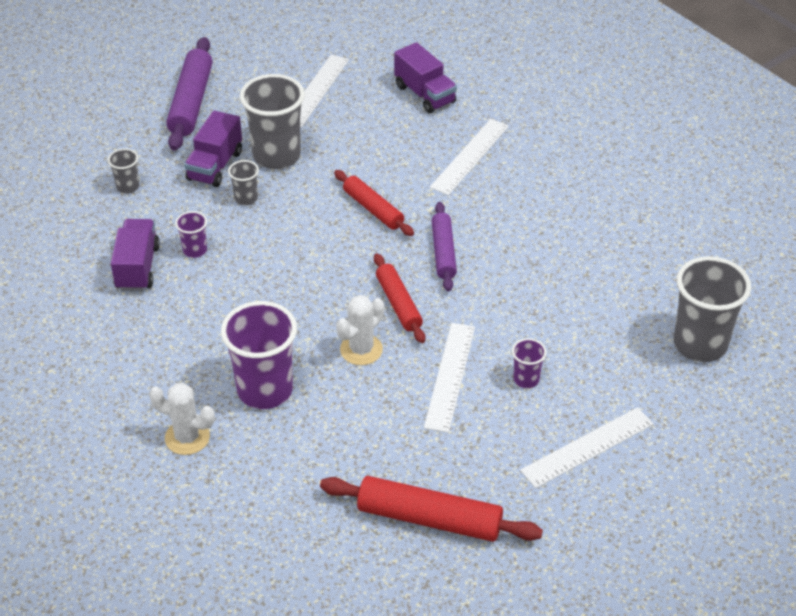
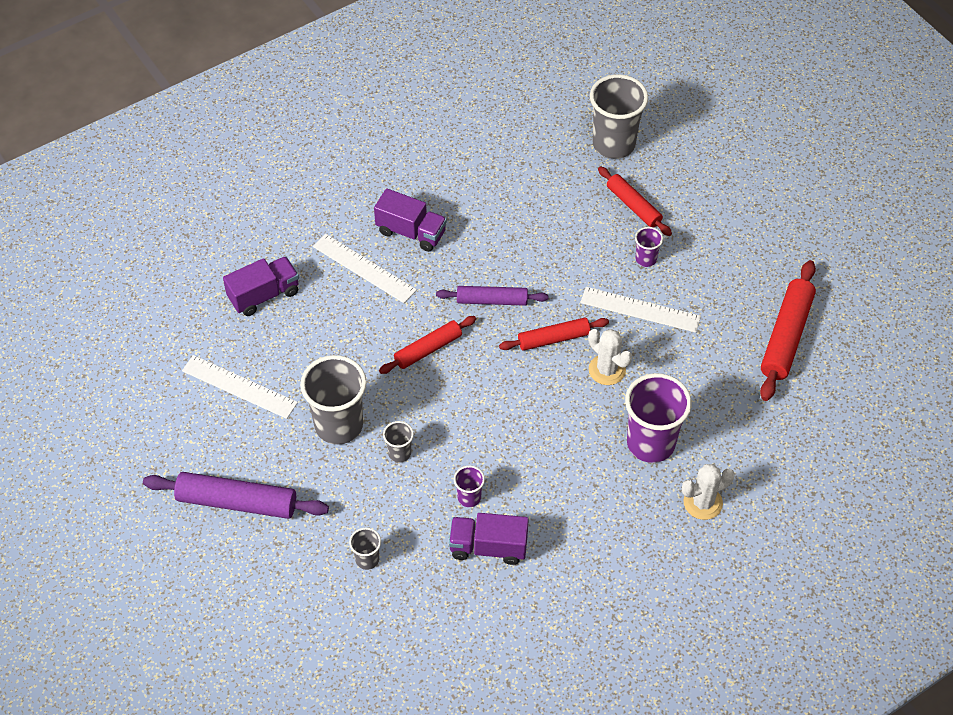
camera: 85 degrees left, 10 degrees up
(187, 437) = (703, 502): white cactus -> white cactus turned 45 degrees clockwise
(215, 166) = (345, 480): purple truck -> purple truck (411, 232)
(587, 447) = (717, 229): white ruler -> none
(606, 366) = (633, 206): none -> red rolling pin

